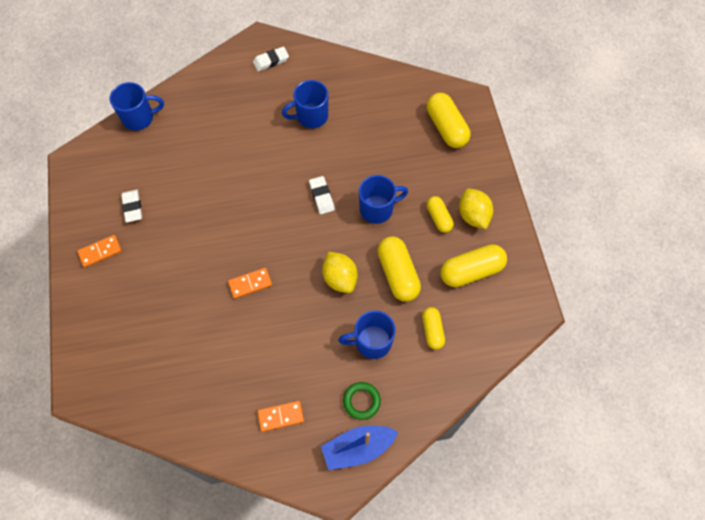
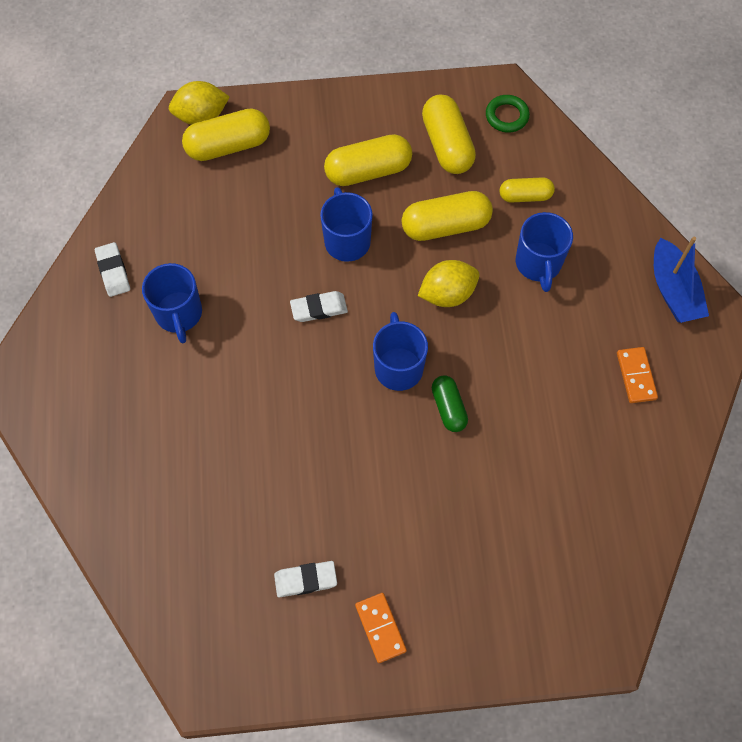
camera: 85 degrees left, 0 degrees up
(139, 118) = (135, 575): blue mug -> blue mug (398, 367)
(250, 284) = (448, 408): orange domino -> green capsule
(271, 61) = (61, 366): white eraser -> white eraser (113, 271)
(361, 401) = (615, 282): green ring -> green ring (507, 116)
(439, 218) = (368, 171): yellow capsule -> yellow capsule, size x1.65
(473, 215) = (368, 132): yellow lemon -> yellow lemon (201, 116)

